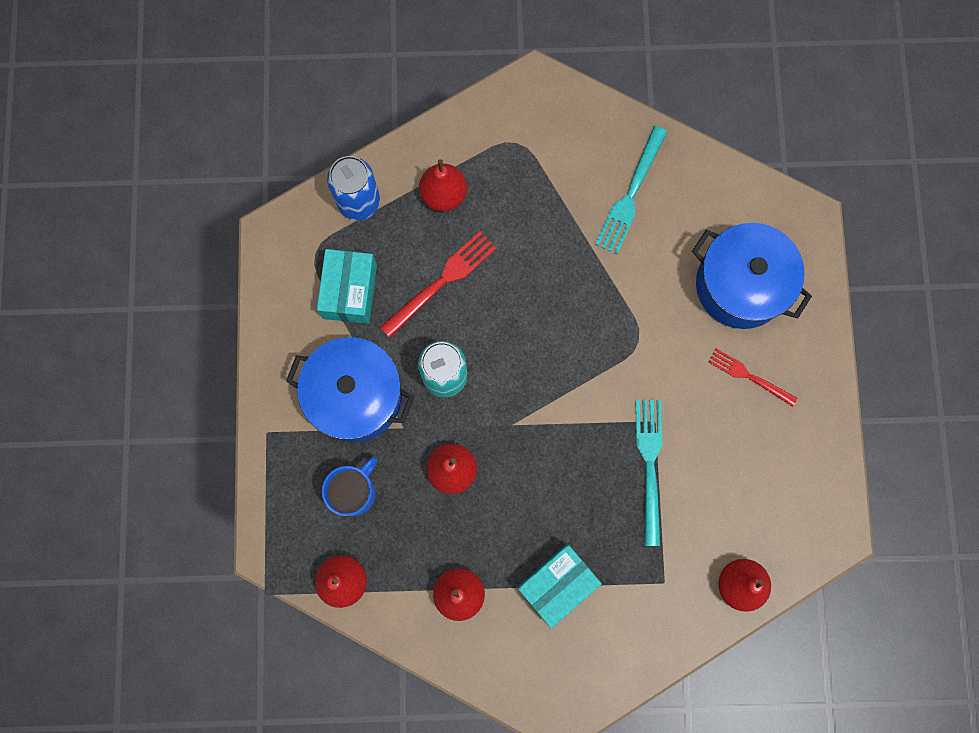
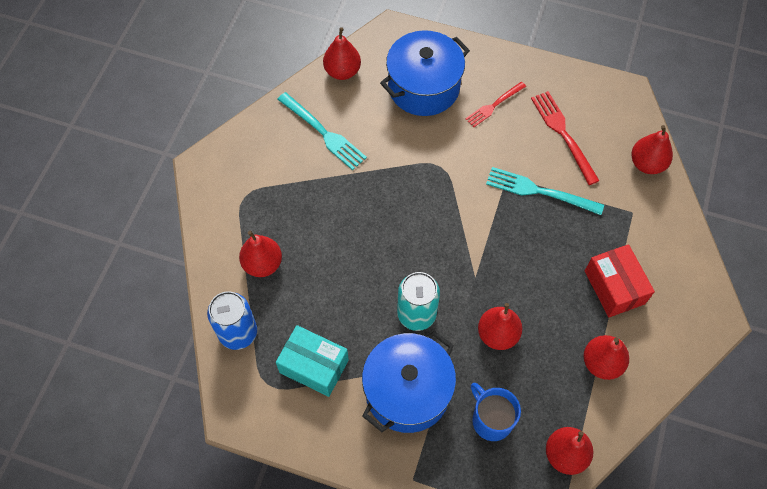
camera: 70 degrees left, 15 degrees down
(442, 281) = (335, 289): red fork -> red fork (562, 134)
(557, 584) = (614, 287): turquoise box -> red box
(723, 184) = (342, 71): none -> red pear

